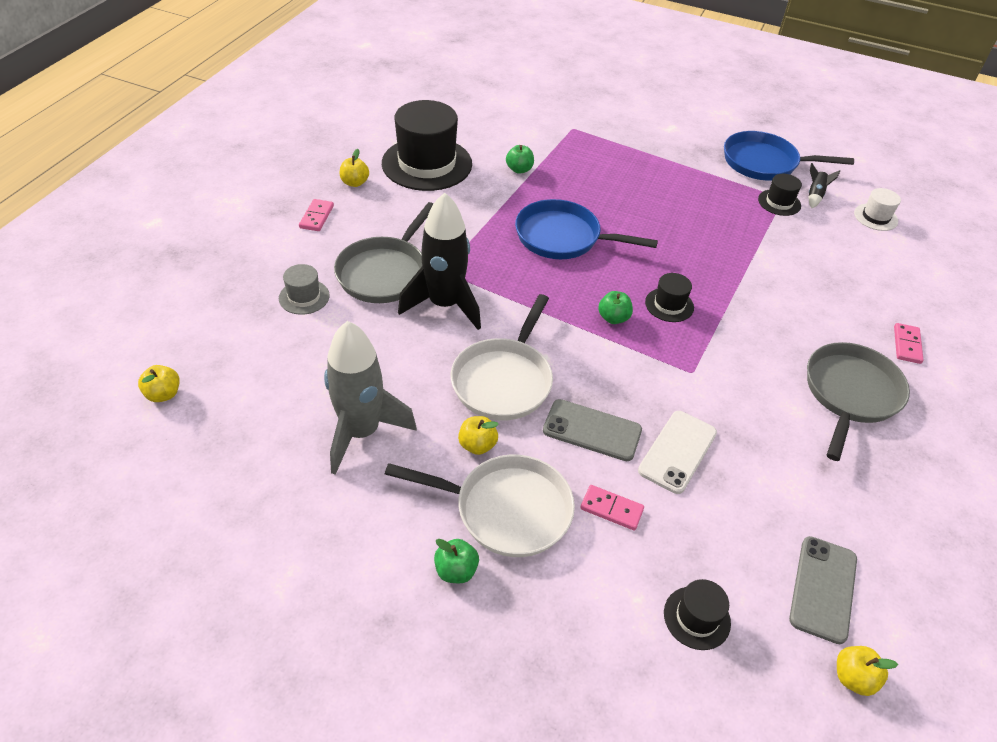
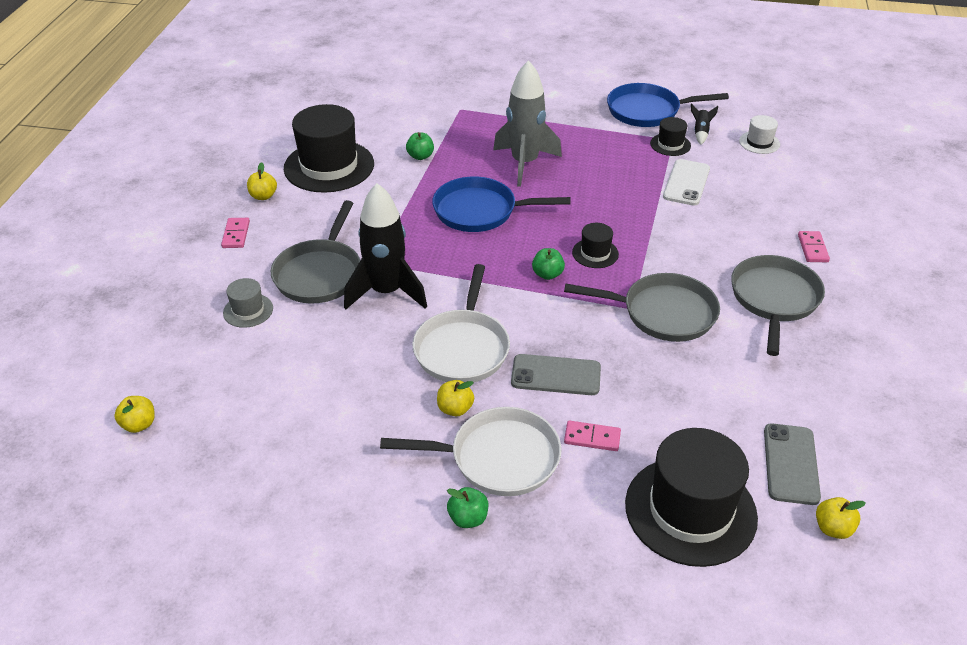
camera: 10 degrees left, 5 degrees down
(361, 432) = (343, 420): grey rocket -> grey rocket (524, 163)
(677, 452) = (637, 378): white phone -> white phone (686, 183)
(696, 617) = (690, 510): black hat -> black hat, size x2.16
(724, 384) = (662, 313): none -> grey pan

